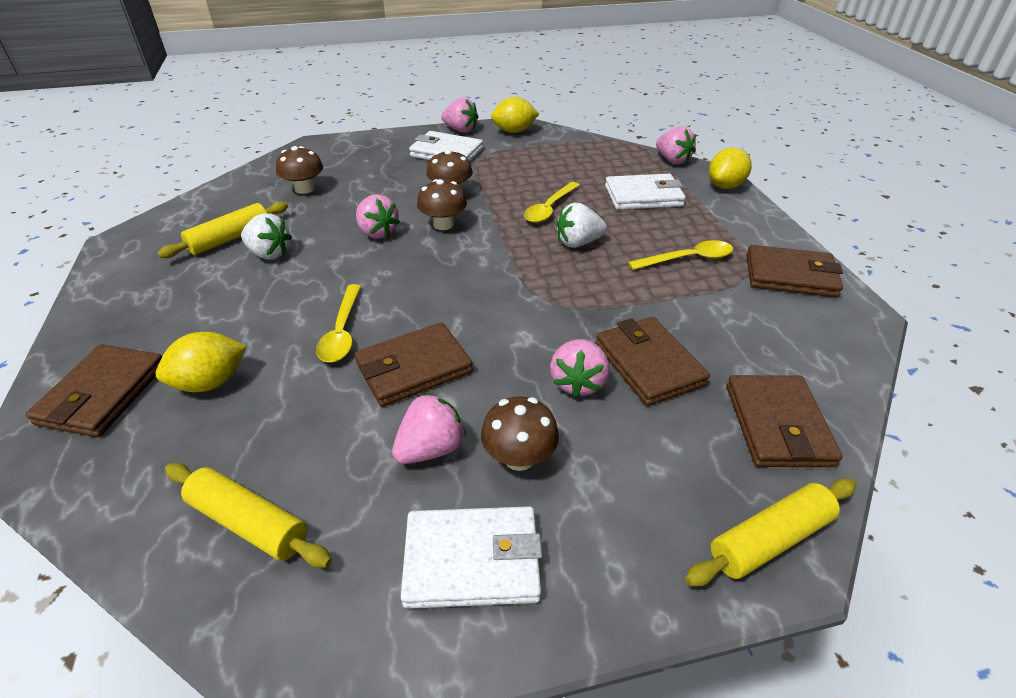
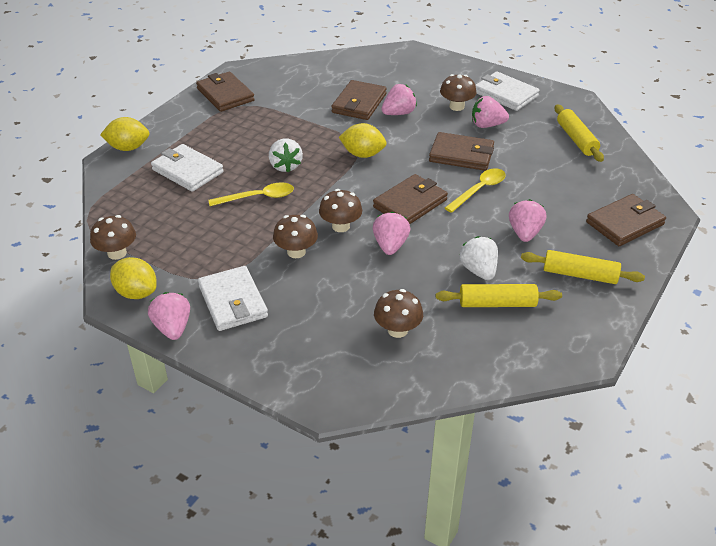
camera: 135 degrees left, 0 degrees up
(211, 382) = (565, 200): yellow lemon -> yellow lemon (363, 154)
(568, 138) = (117, 253): none -> brown mushroom
(578, 243) = (285, 166): white strawberry -> white strawberry turned 45 degrees clockwise
(672, 160) = (105, 184): pink strawberry -> pink strawberry (524, 233)
(688, 259) = (251, 126): yellow spoon -> none
(770, 540) = (407, 54): yellow rolling pin -> yellow rolling pin (580, 274)
(777, 425) = (350, 67): brown wallet -> brown wallet (410, 203)

